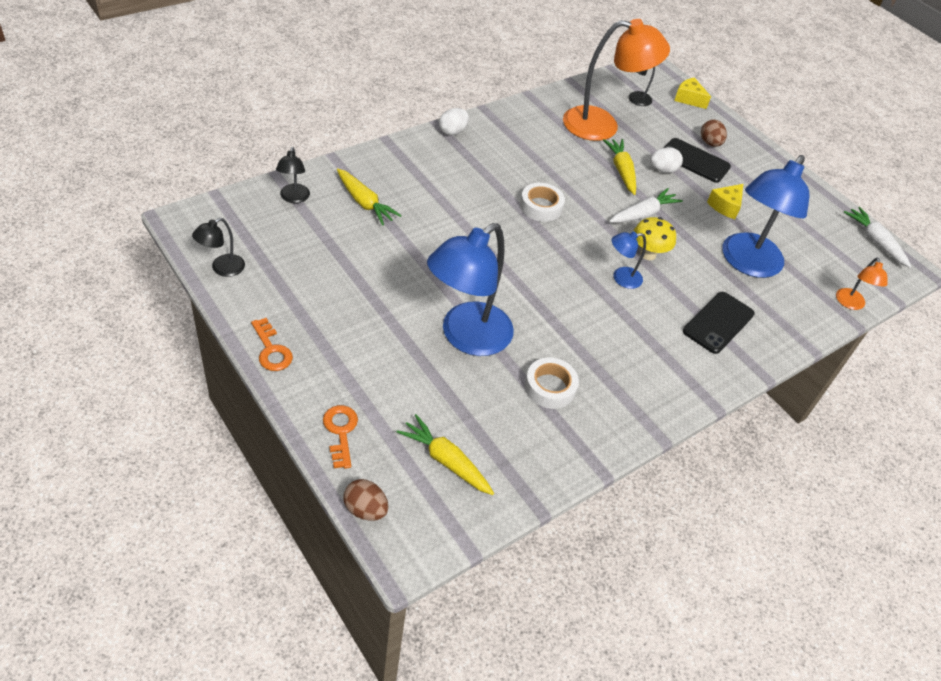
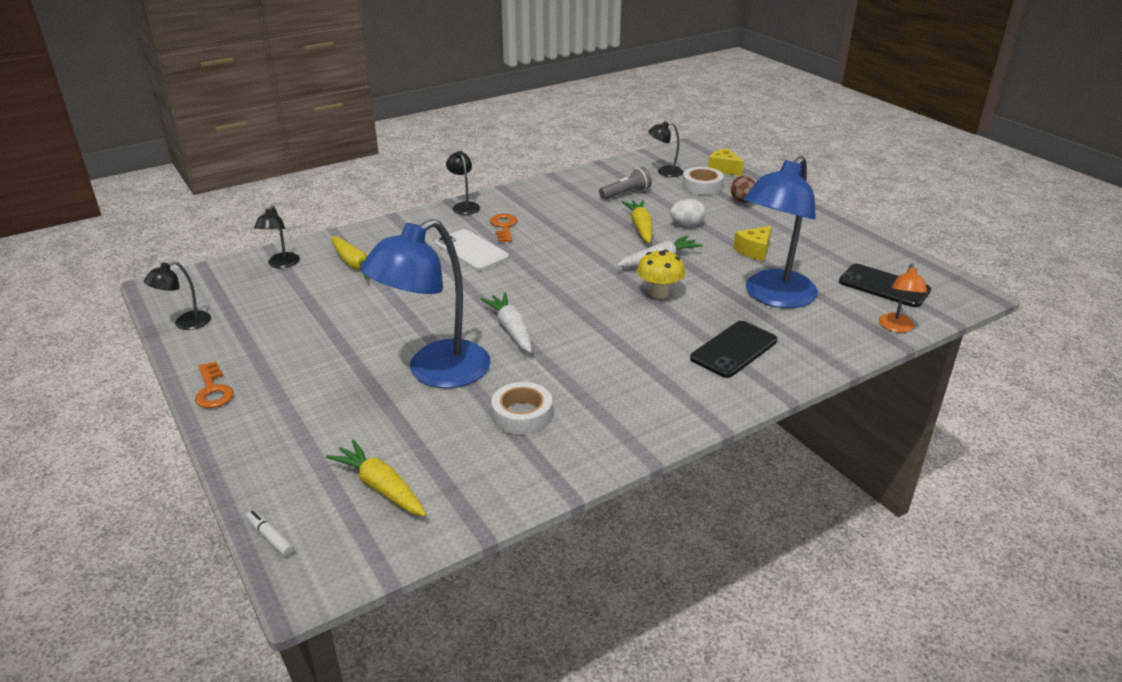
camera: 10 degrees right, 15 degrees down
(340, 432) = (265, 462): orange key -> orange key (504, 227)
(365, 509) = (270, 537): brown egg -> white marker
(452, 131) = (464, 206): white egg -> black lamp
(470, 191) = (471, 250): none -> white phone
(541, 206) = (545, 260): white tape -> white tape (702, 186)
(602, 125) = (626, 194): orange lamp -> grey flashlight
(621, 278) = (625, 315): blue lamp -> none
(694, 161) = (723, 216): black phone -> black phone (884, 286)
(875, 242) = (928, 272): white carrot -> white carrot (511, 329)

